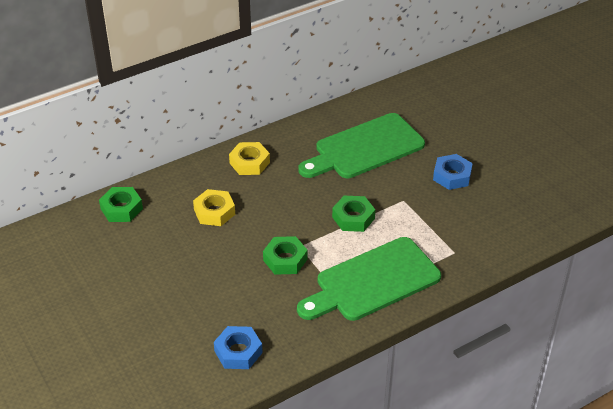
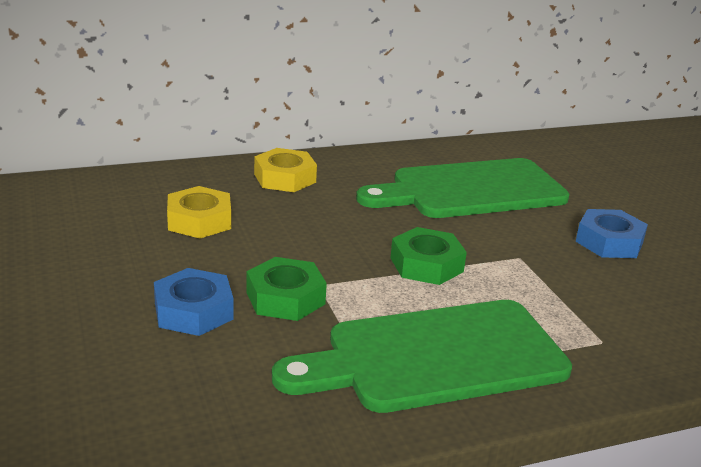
camera: 10 degrees right, 15 degrees down
(121, 209) = (58, 194): green nut -> none
(238, 352) = (123, 421): blue nut -> blue nut (193, 311)

